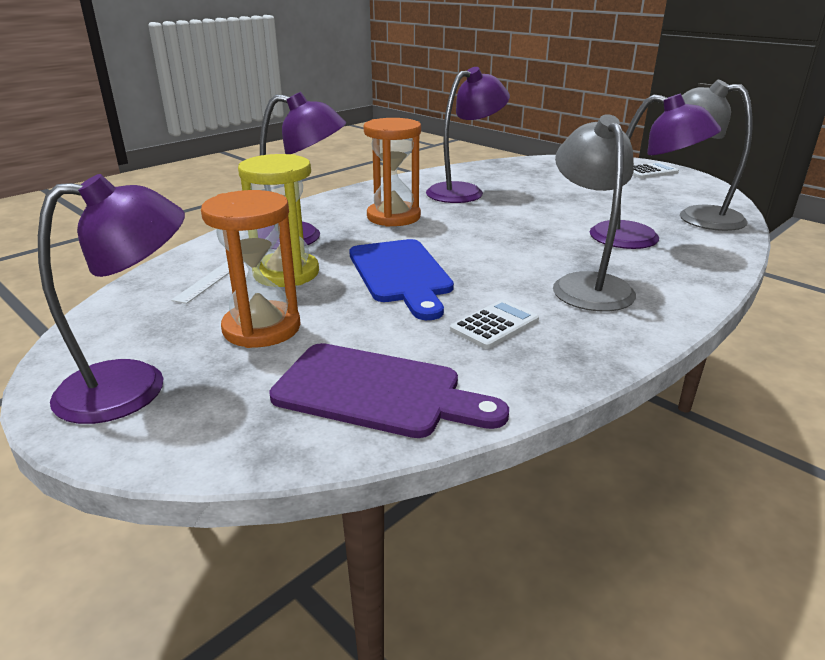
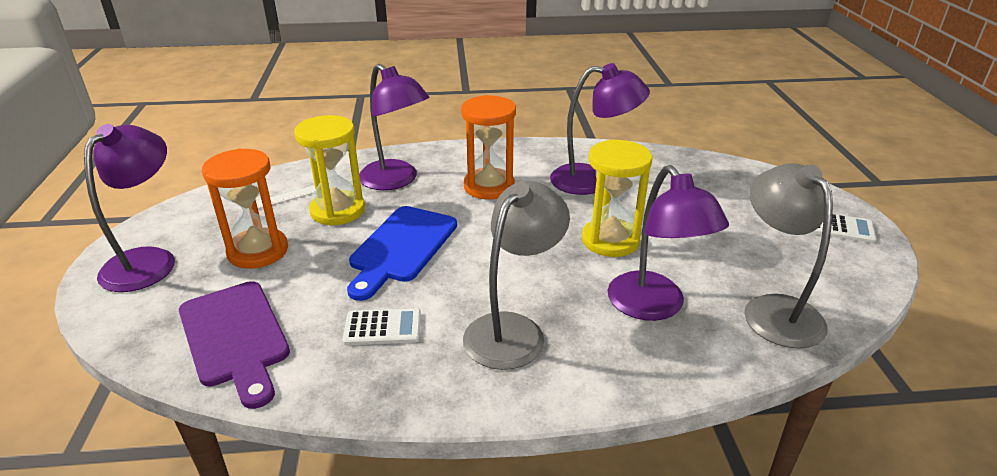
camera: 40 degrees right, 5 degrees up
(135, 387) = (149, 260): purple lamp -> purple lamp turned 90 degrees counterclockwise
(544, 217) = (610, 240): none -> yellow hourglass

